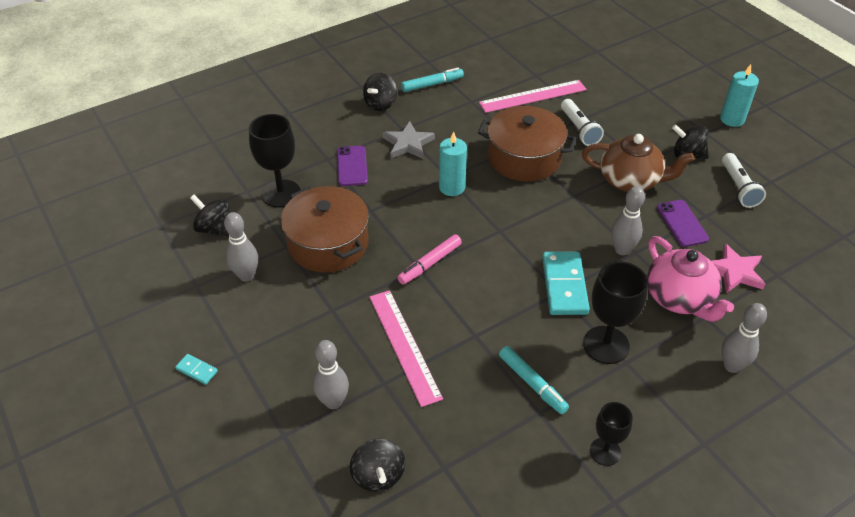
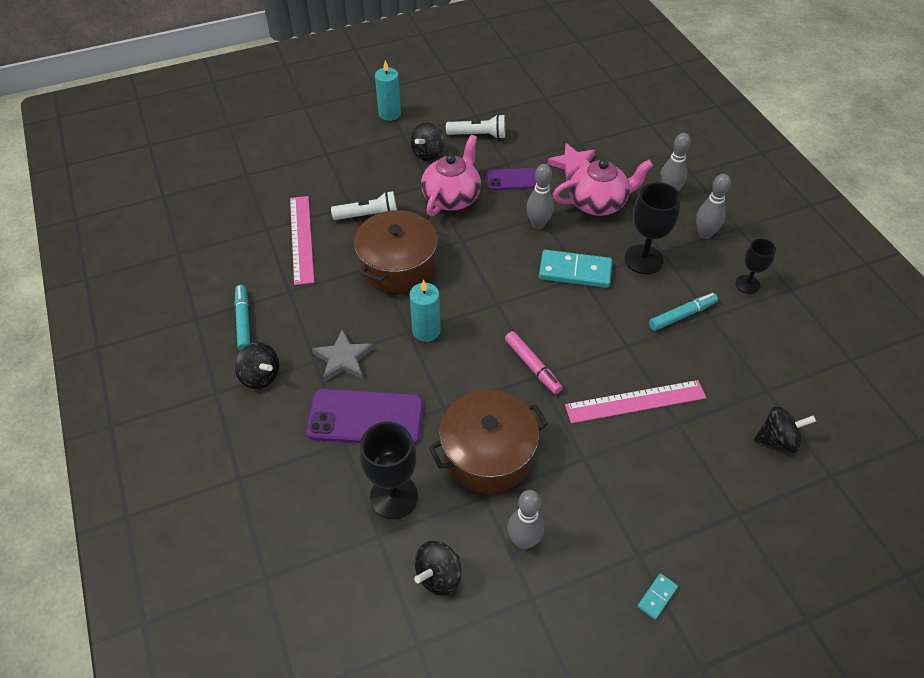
camera: 80 degrees left, 5 degrees up
(333, 402) = (699, 468): grey bowling pin -> grey bowling pin (705, 234)
(352, 166) = (365, 418): purple phone -> purple phone, size x1.68
(630, 180) = (452, 197): brown teapot -> pink teapot

